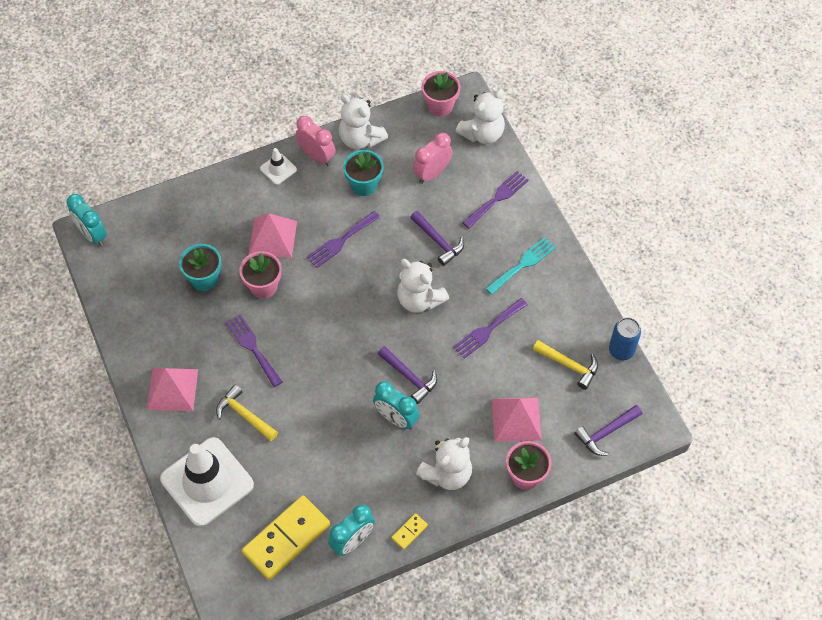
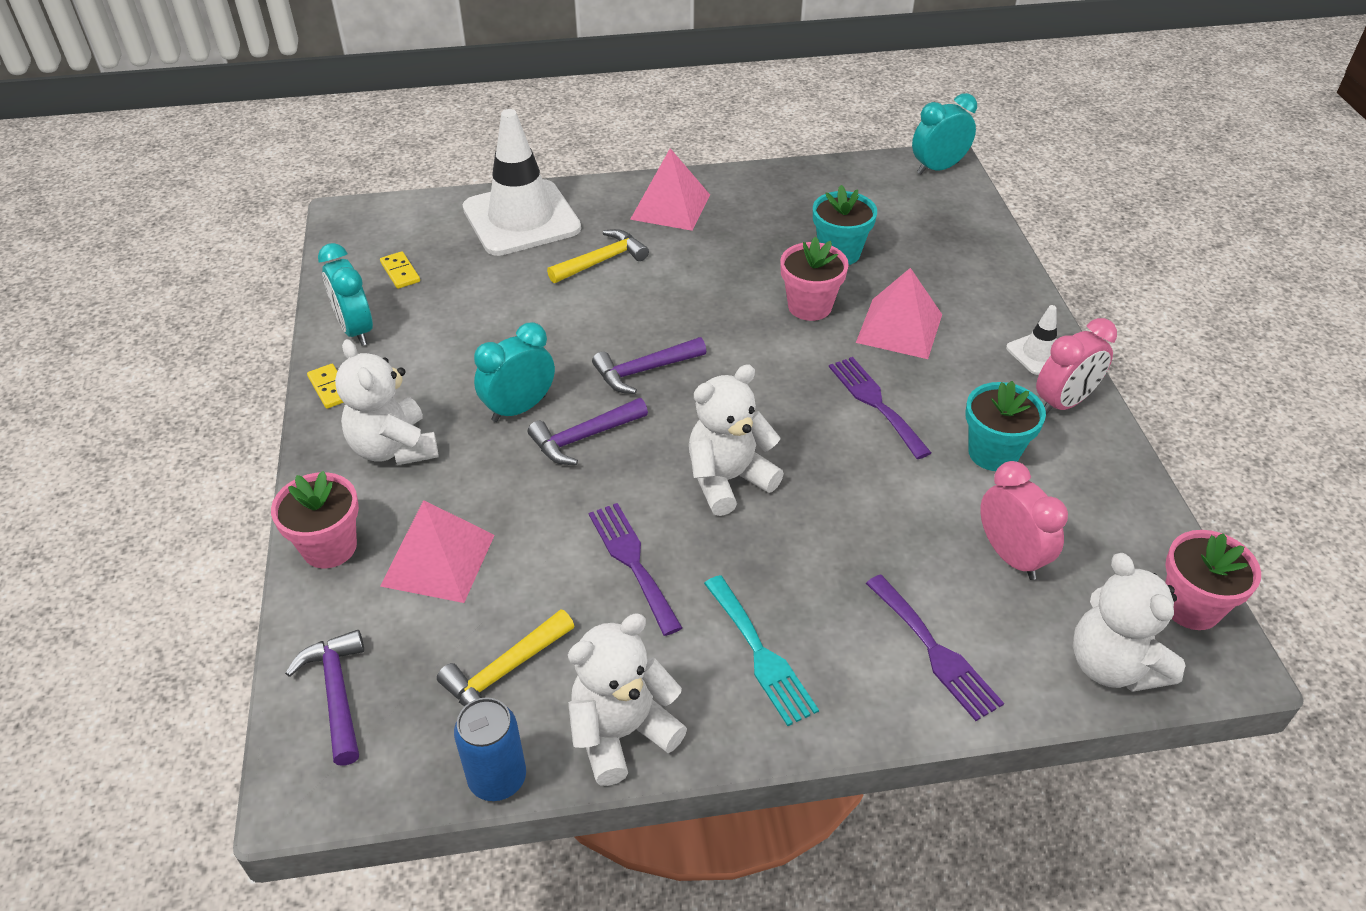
camera: 105 degrees right, 15 degrees down
(253, 348) = (706, 282): purple fork -> none
(286, 539) = (400, 272): yellow domino -> yellow domino, size x0.43
(360, 139) = (1102, 467): white teddy bear -> white teddy bear (622, 733)
(438, 242) = (846, 532): purple hammer -> purple hammer (644, 371)

